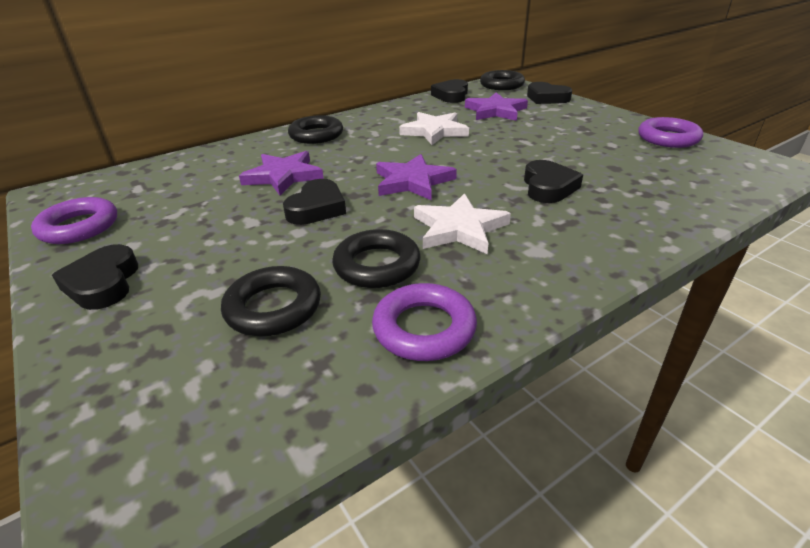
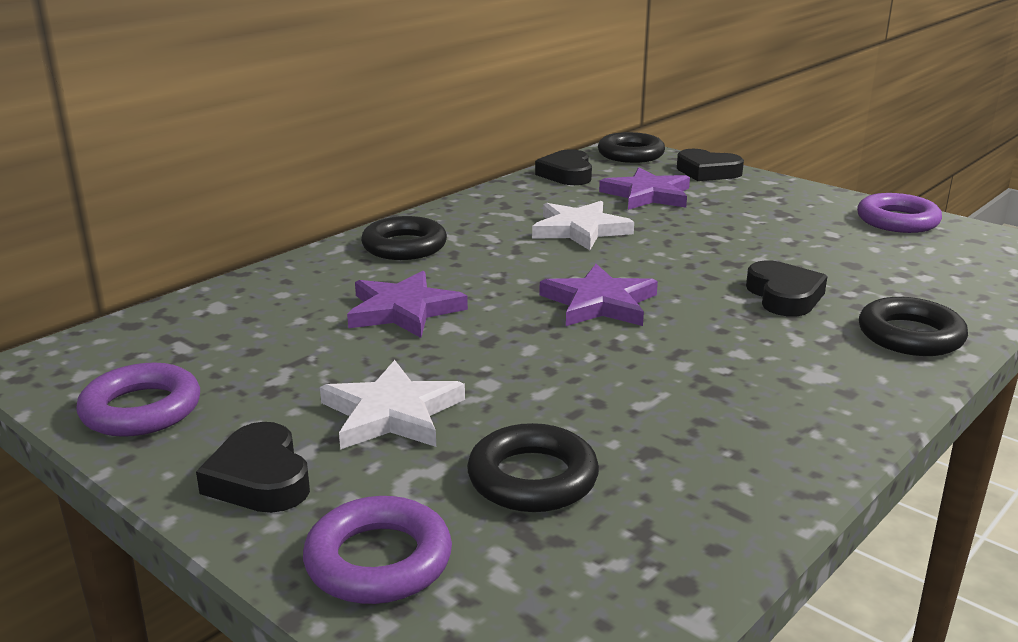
camera: 15 degrees left, 10 degrees down
(317, 208) = (490, 350): black heart -> none
(377, 265) = (629, 413): black ring -> black ring (910, 336)
(424, 328) = (740, 477): purple ring -> purple ring (378, 560)
(459, 228) = (704, 358): white star -> white star (391, 413)

